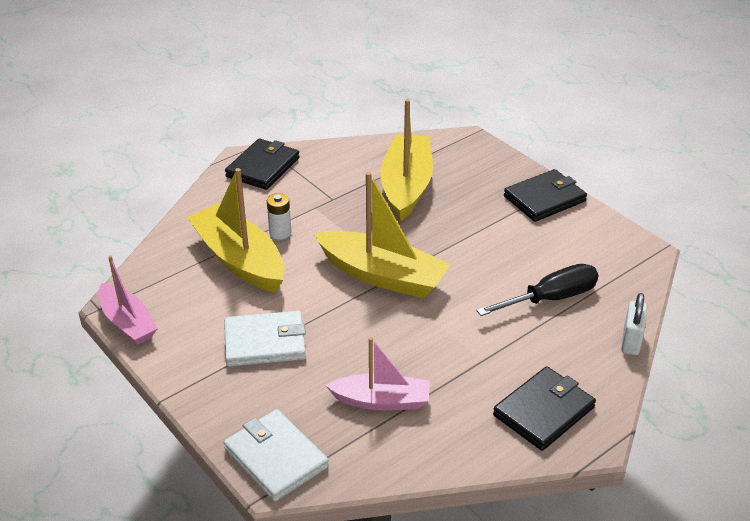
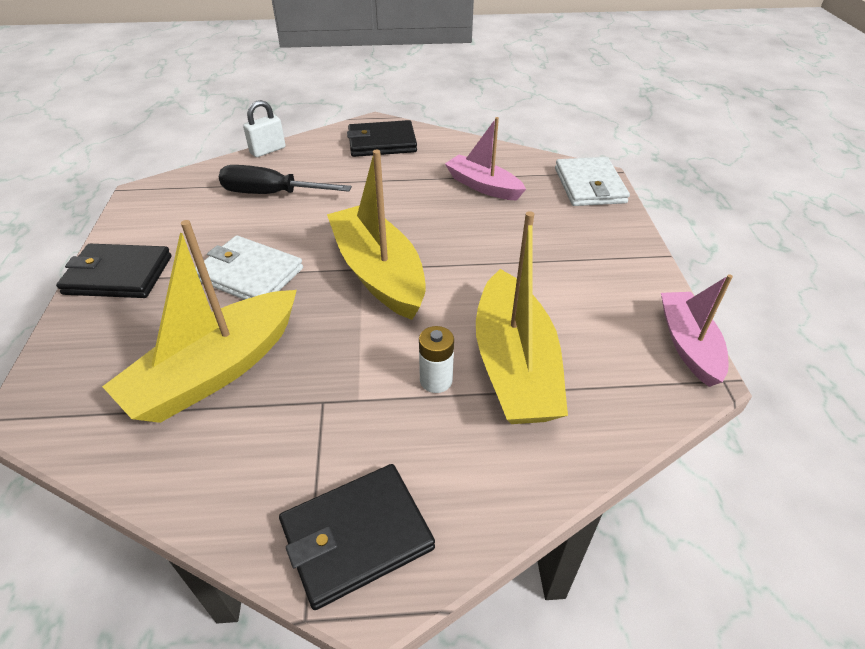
camera: 145 degrees left, 5 degrees up
(265, 342) = (545, 262): white wallet -> white wallet (249, 274)

